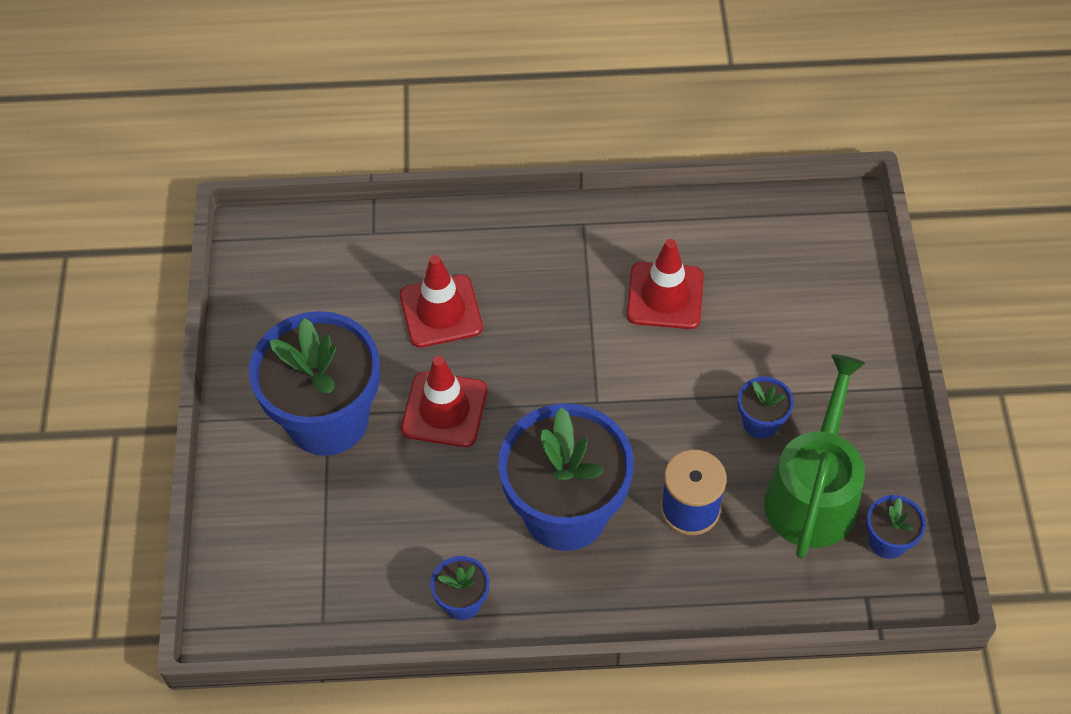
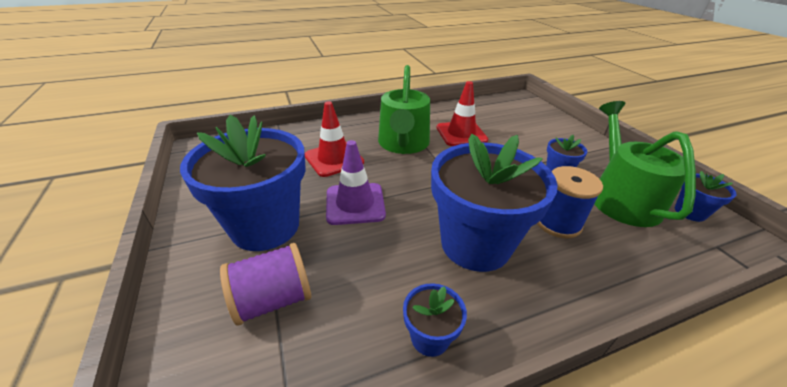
camera: 20 degrees left, 20 degrees down
(324, 520) = (273, 299): none -> purple spool
(444, 409) = (355, 204): red traffic cone -> purple traffic cone
(558, 300) = (403, 144): none -> green watering can

